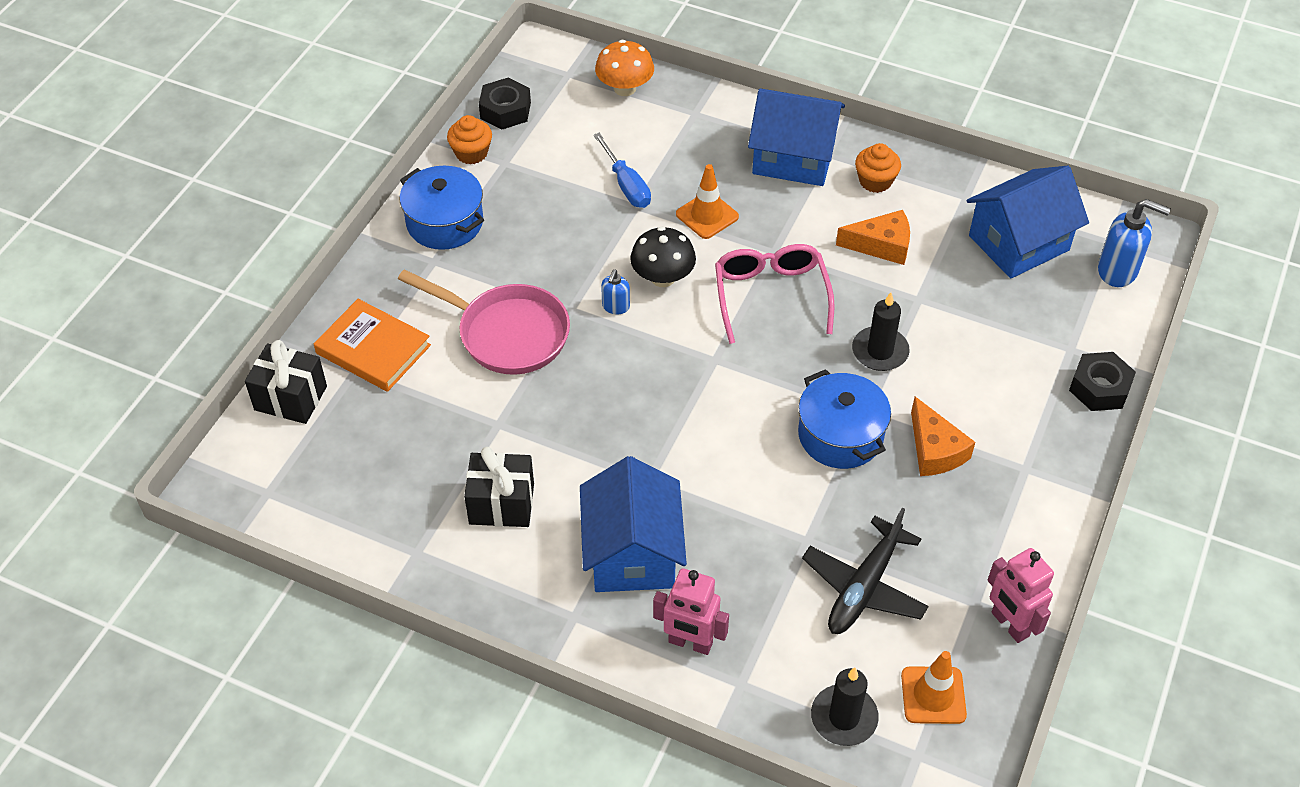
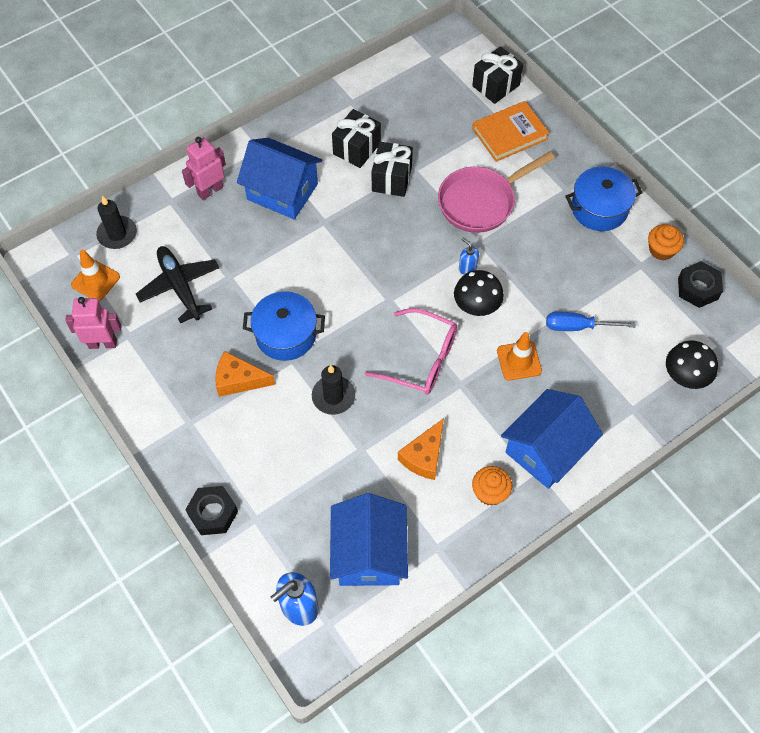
camera: 120 degrees right, 10 degrees up
(529, 440) = (391, 179): none -> black gift
(625, 88) = (685, 376): orange mushroom -> black mushroom

